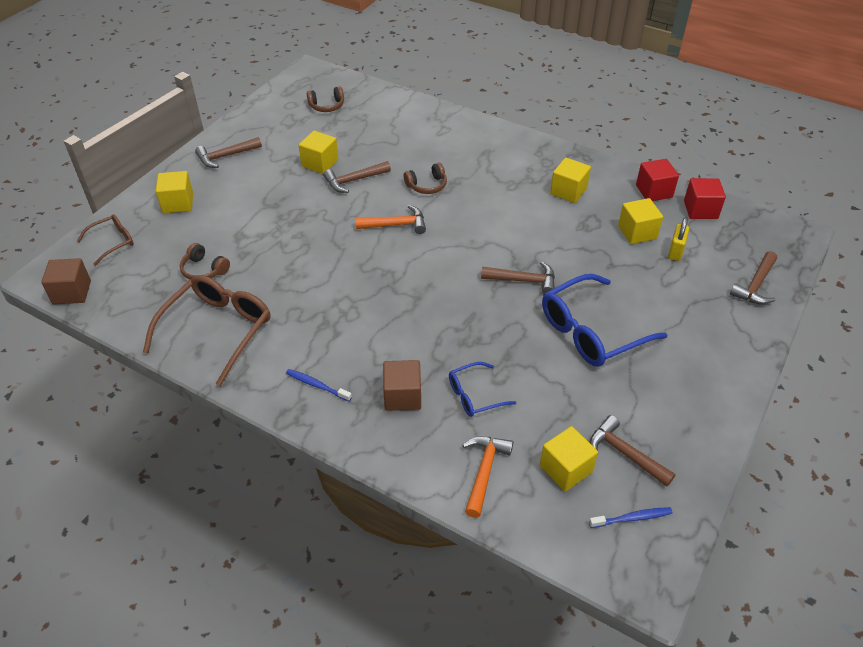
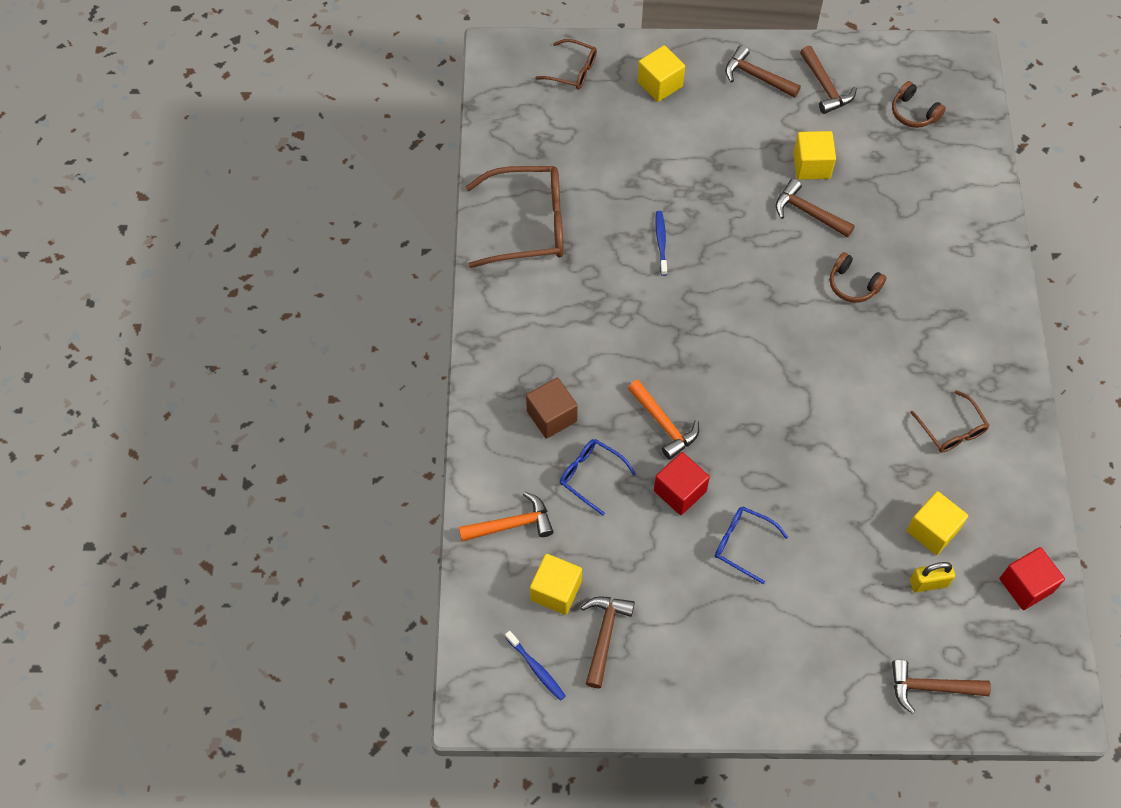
camera: 60 degrees right, 15 degrees up
(72, 292) = (495, 86): brown cube -> none
(204, 270) = (590, 166): brown headphones -> none
(317, 385) = (519, 341): blue toothbrush -> blue toothbrush (661, 242)
(396, 225) = (769, 289): orange hammer -> orange hammer (664, 424)
(524, 281) = (772, 449): brown hammer -> brown hammer (825, 87)
(568, 191) = (951, 430): yellow cube -> brown glasses
(591, 331) = (743, 544): blue glasses -> blue glasses, size x0.53
(654, 191) = (1022, 521): red cube -> red cube (680, 491)

